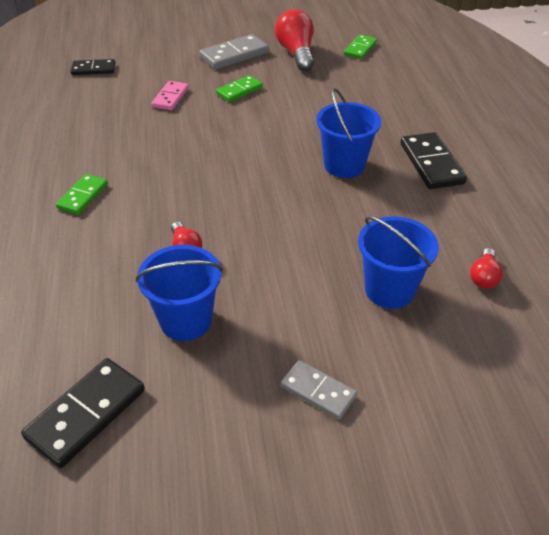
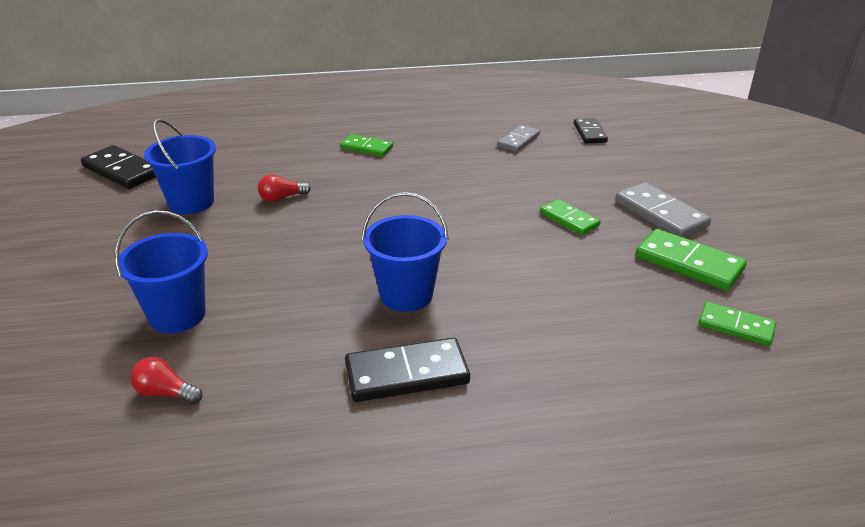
camera: 90 degrees right, 10 degrees down
(170, 97) = (542, 177): pink domino -> none
(296, 53) = (689, 263): red light bulb -> green domino
(318, 391) = (77, 266): grey domino -> grey domino (518, 141)

